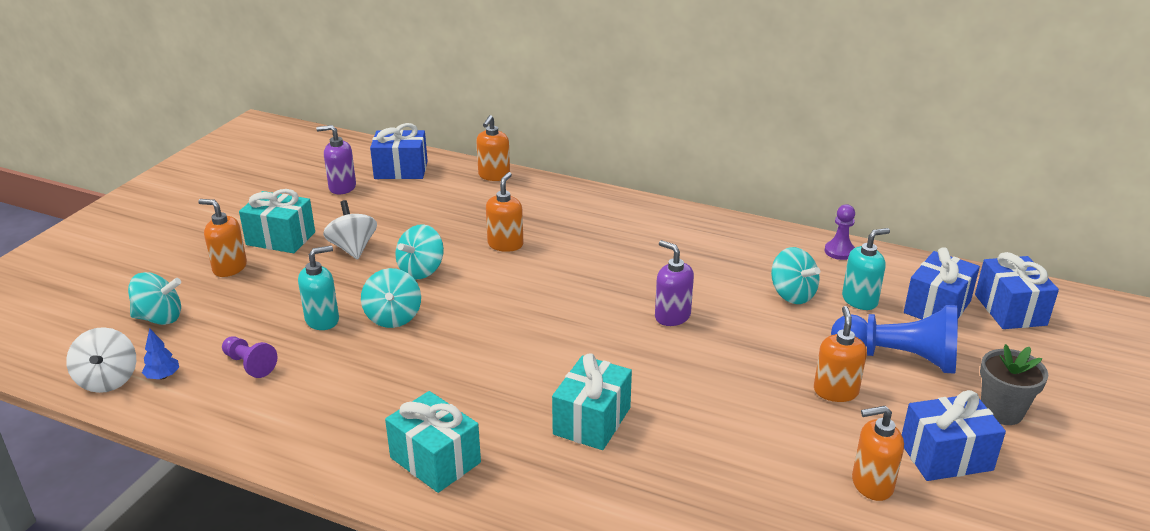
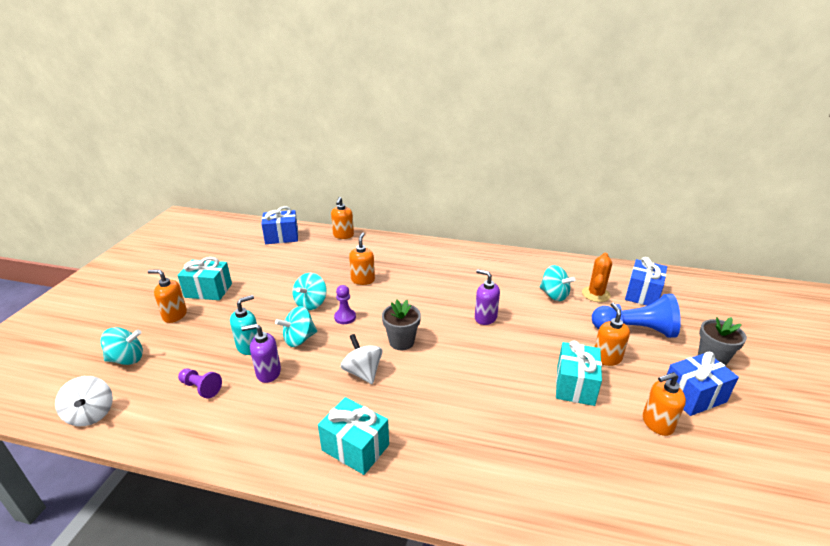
camera: 10 degrees left, 0 degrees up
(163, 376) = (135, 406): blue tree -> none
(342, 187) = (244, 251): purple soap dispenser -> purple soap dispenser (268, 373)
(353, 248) = (260, 292): white spinning top -> white spinning top (363, 372)
(393, 317) = (299, 339): turquoise spinning top -> turquoise spinning top turned 75 degrees clockwise
(537, 336) = (401, 342): none -> grey flower pot
(592, 421) = (457, 400): turquoise gift -> turquoise gift (575, 385)
(839, 251) = (571, 264): purple pawn -> purple pawn (345, 317)
(860, 300) = (595, 294): turquoise soap dispenser -> orange cactus
(1010, 310) = (684, 291): blue gift -> none

